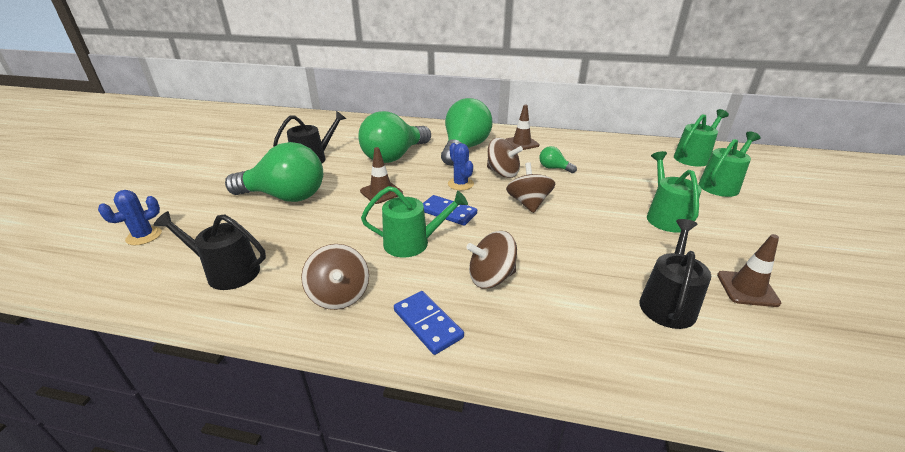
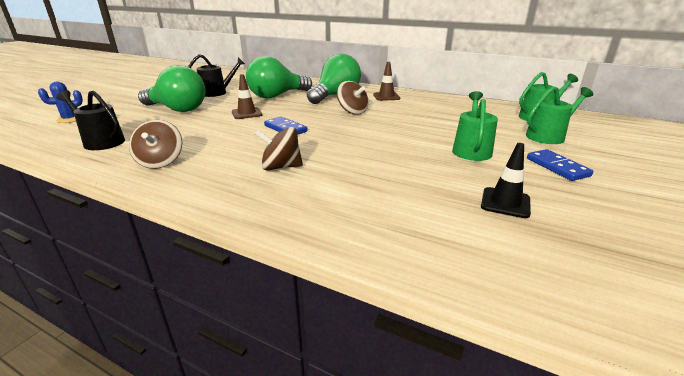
camera: 15 degrees right, 5 degrees down
(412, 243) = (241, 142): green watering can -> none
(427, 324) = (206, 185): blue domino -> blue domino (557, 167)
(460, 184) = (312, 114): blue cactus -> none
(528, 203) = (356, 130): brown spinning top -> none
(554, 168) = (399, 112): green light bulb -> none
(668, 303) = (417, 201): black watering can -> none
(747, 289) = (505, 203): brown traffic cone -> black traffic cone

